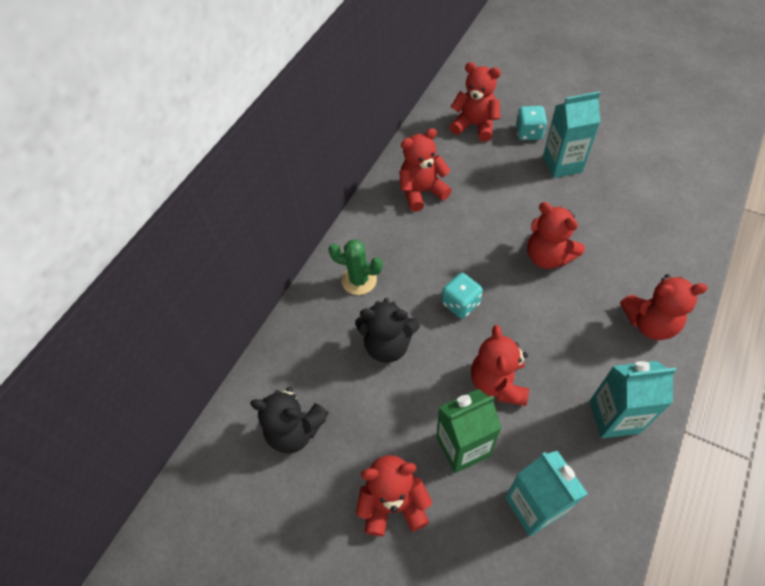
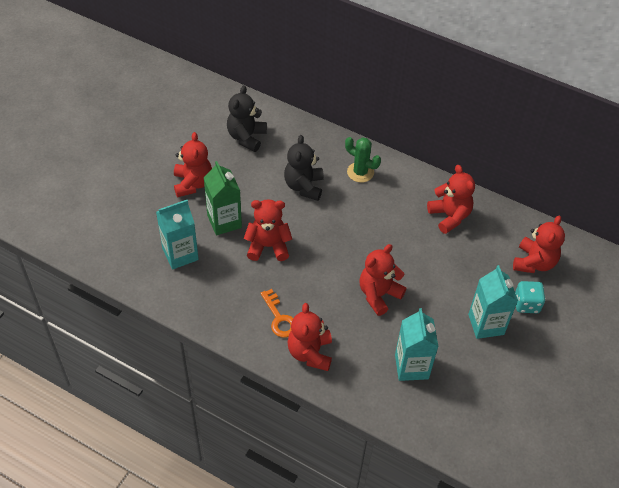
camera: 85 degrees right, 5 degrees down
(359, 280) = (360, 172): green cactus -> green cactus turned 75 degrees counterclockwise
(460, 303) = (336, 231): turquoise dice -> none
(609, 360) = (279, 318): none -> orange key
(614, 417) = (234, 311): turquoise carton -> turquoise carton (411, 366)

